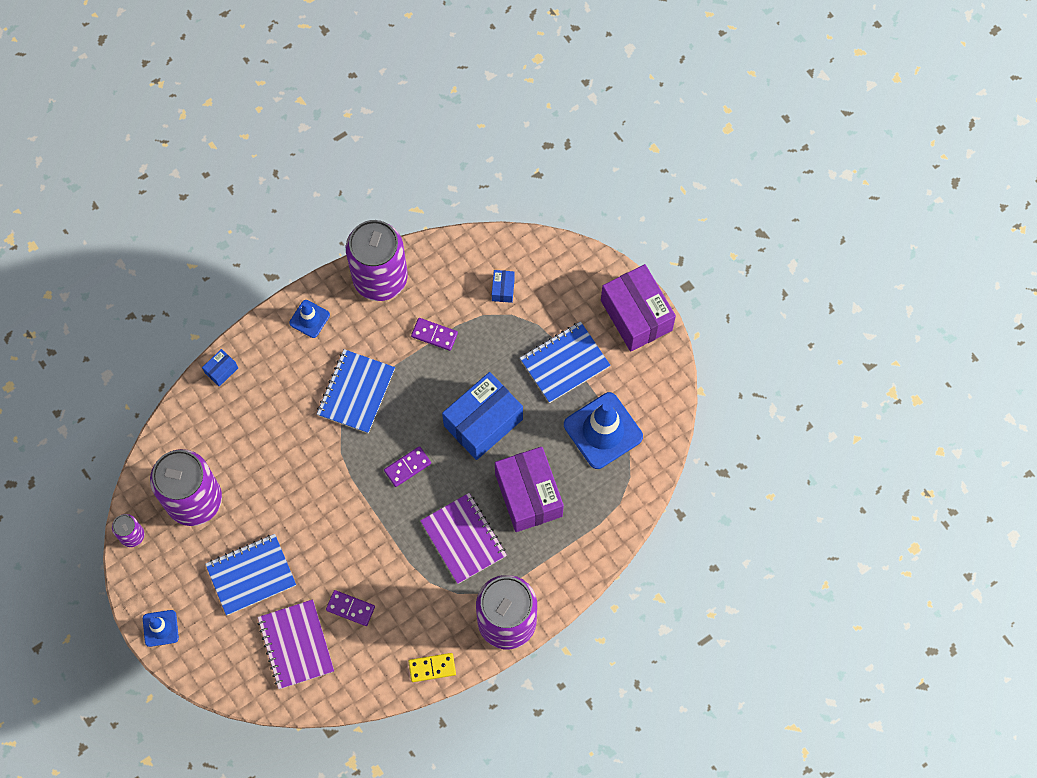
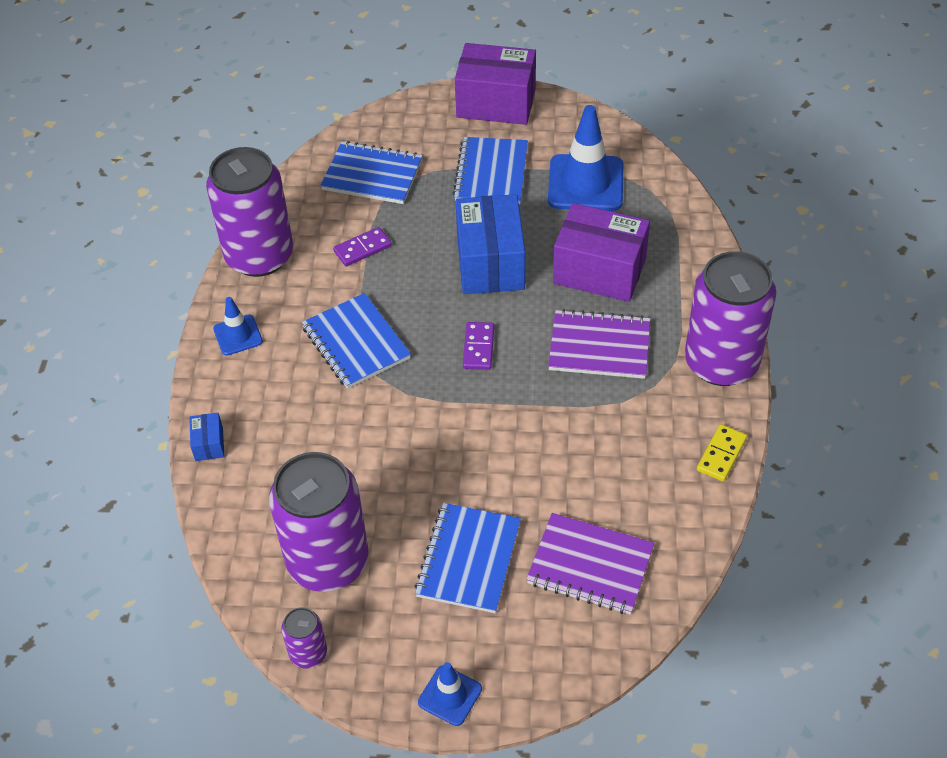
camera: 50 degrees left, 20 degrees down
(350, 608) = (590, 488): purple domino -> none
(503, 289) = (372, 175): blue box -> blue notebook

